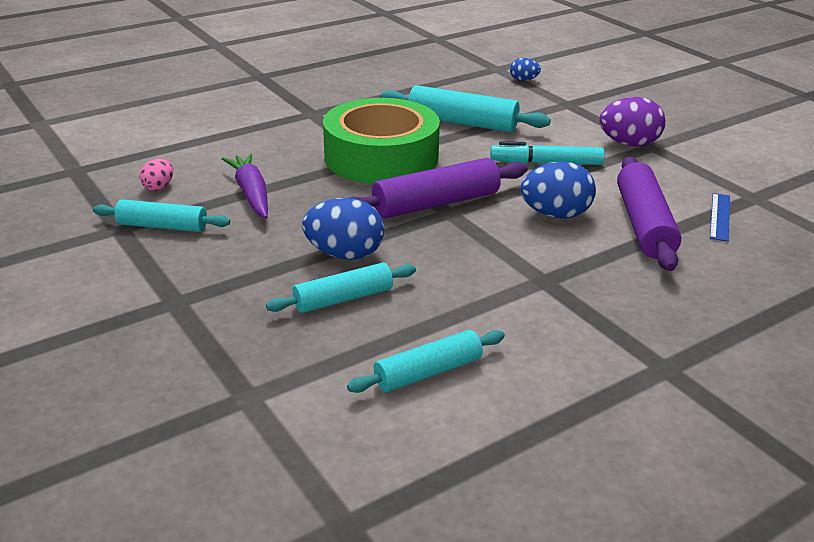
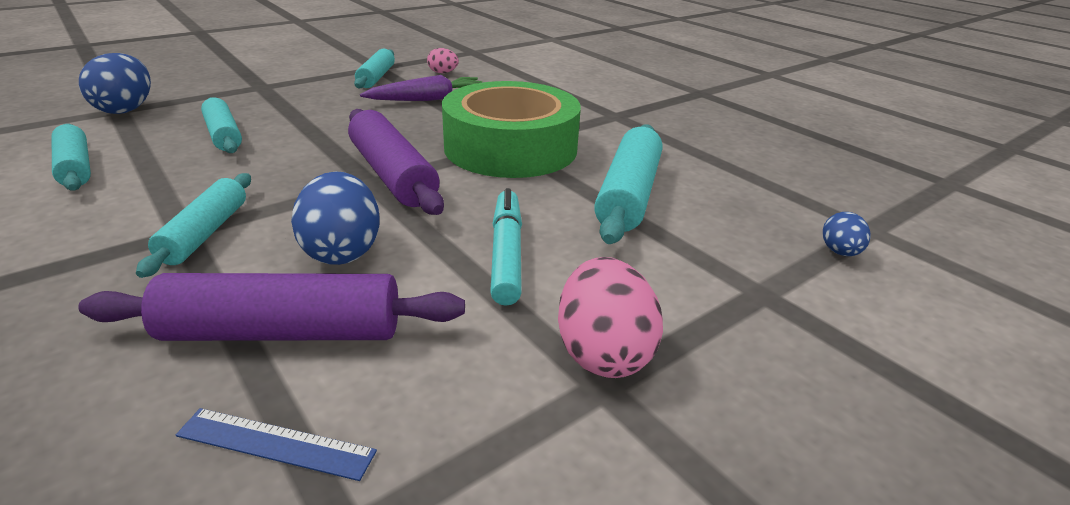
camera: 85 degrees right, 0 degrees up
(345, 254) = (300, 134): blue egg -> blue egg (126, 109)
(543, 270) = (205, 233): none -> turquoise rolling pin
(629, 144) = (603, 352): purple egg -> pink egg

